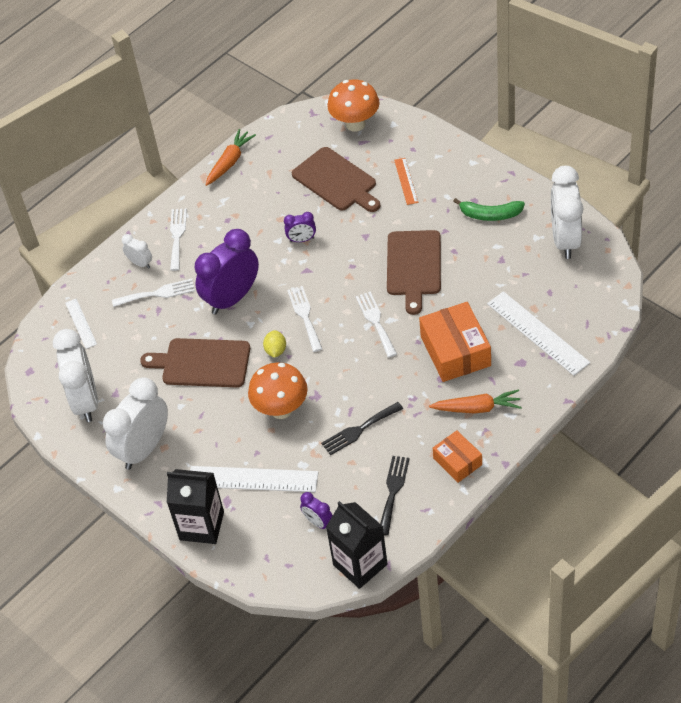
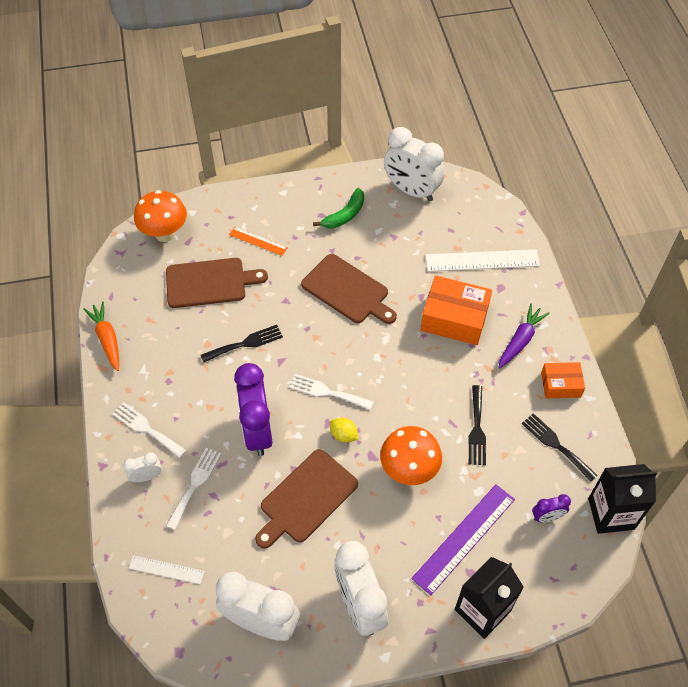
camera: 60 degrees left, 5 degrees up
(252, 479) = (464, 538): white ruler -> purple ruler
(302, 240) = (245, 343): purple clock -> black fork
(376, 321) = (378, 349): white fork -> none
(477, 408) = (520, 340): orange carrot -> purple carrot

